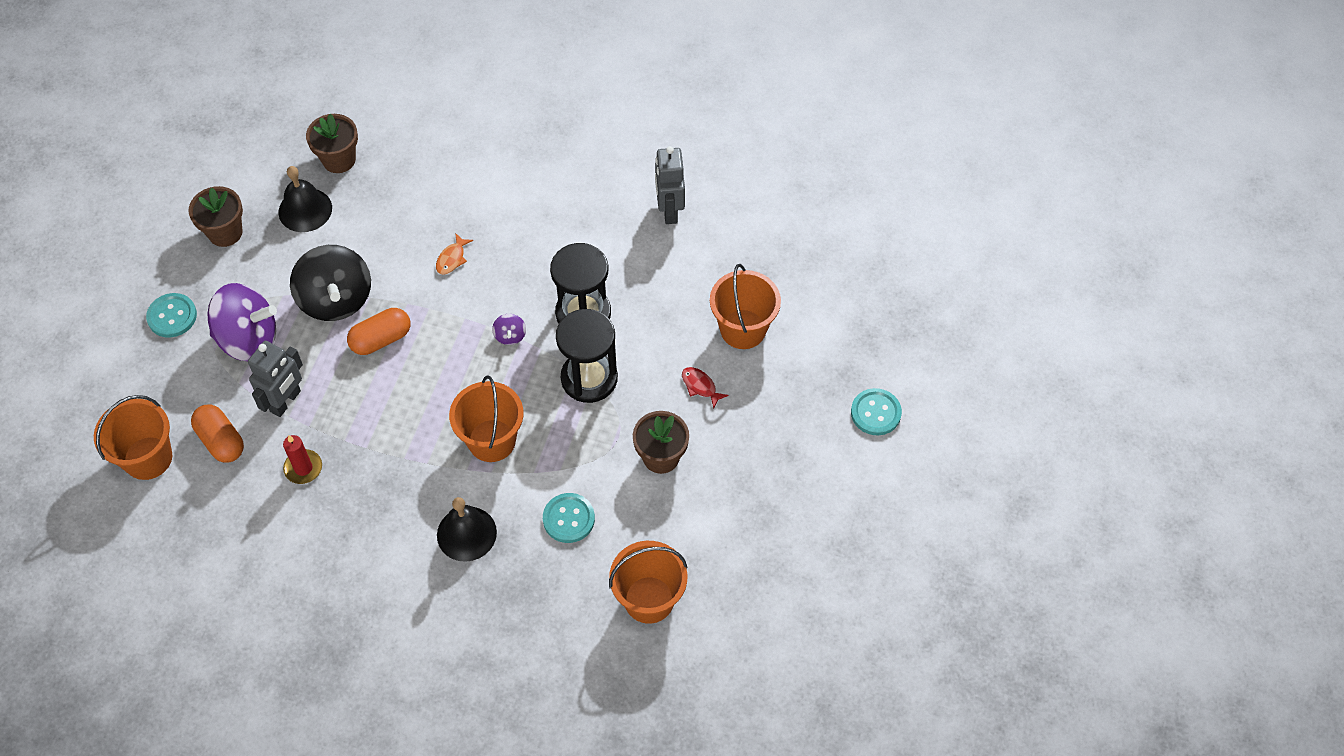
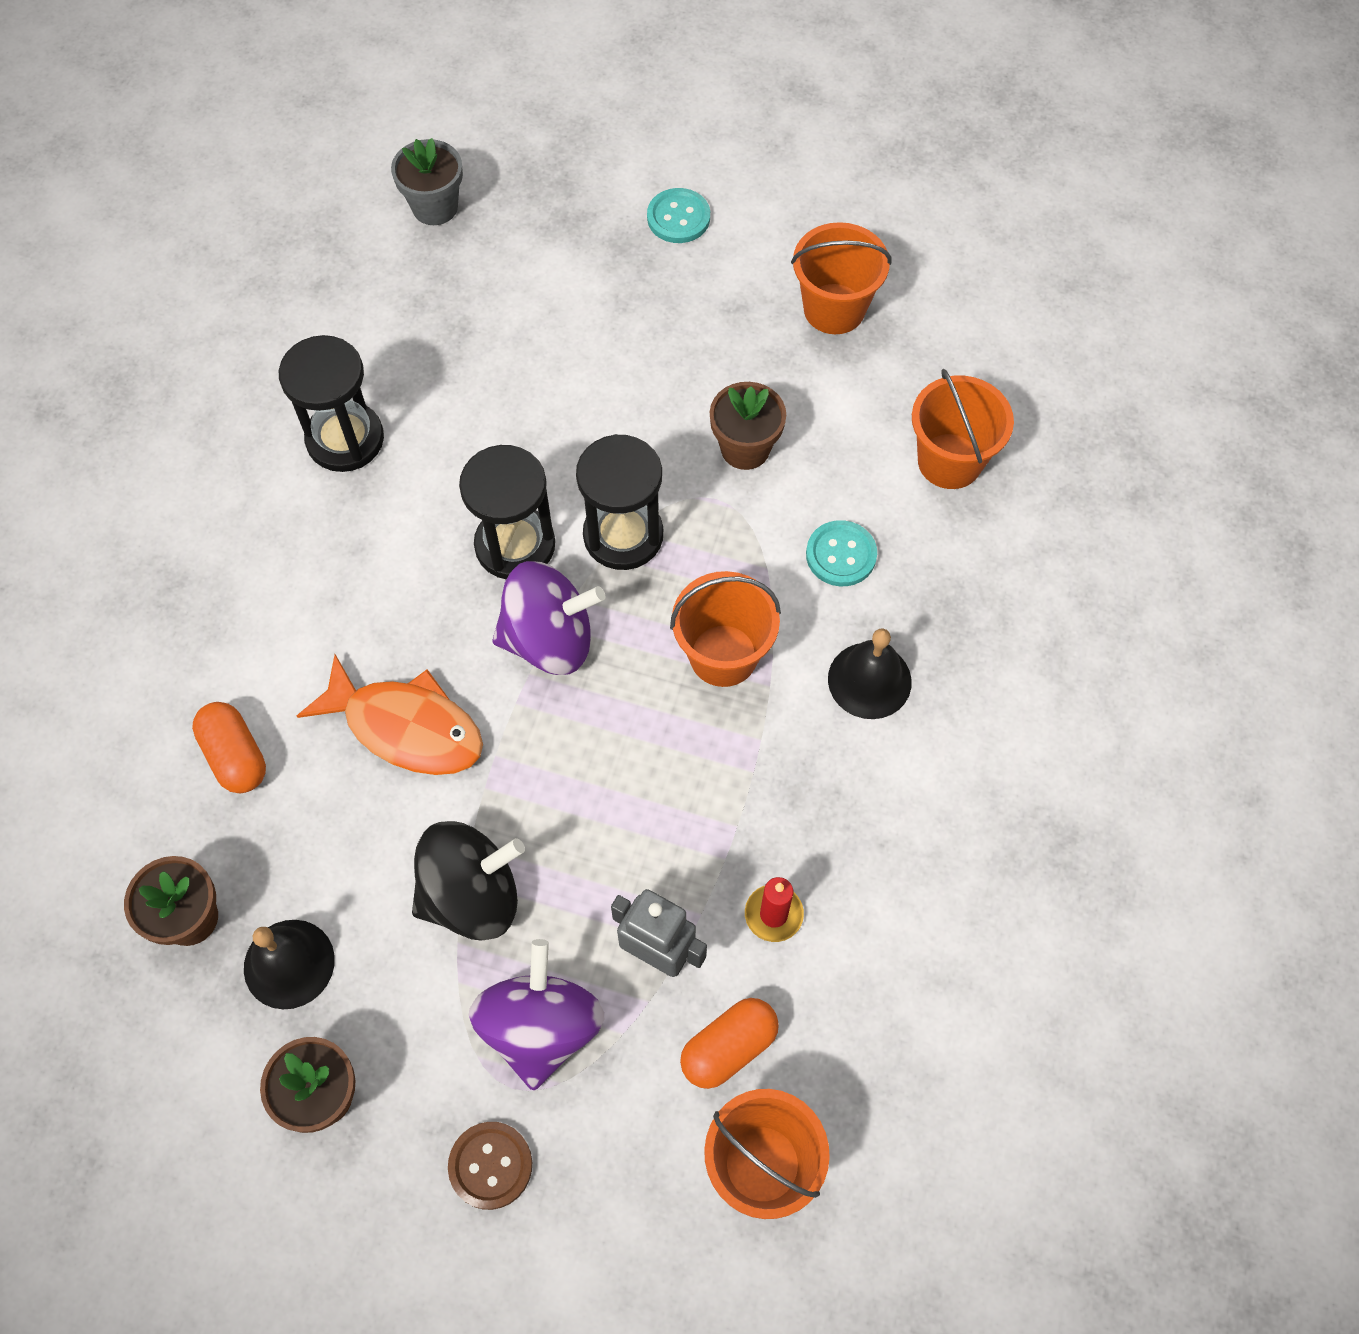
camera: 90 degrees left, 5 degrees up
(172, 316) = (490, 1165): turquoise button -> brown button
(381, 339) = (549, 820): orange capsule -> orange capsule (235, 756)
(452, 259) = (406, 727): orange fish -> orange fish, size x2.40
(510, 336) = (549, 639): purple spinning top -> purple spinning top, size x2.38
(669, 210) = (345, 439): grey robot -> black hourglass
(700, 386) = (637, 403): red fish -> none
(743, 329) = (550, 354): orange bucket -> orange bucket (834, 309)
(874, 251) = (435, 207): none -> grey flower pot

